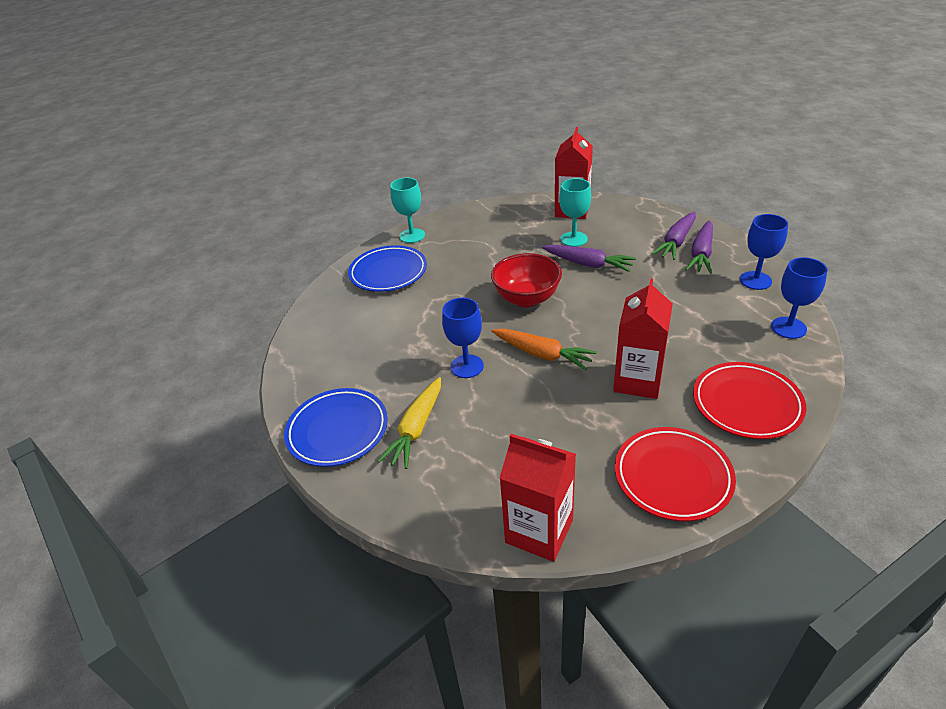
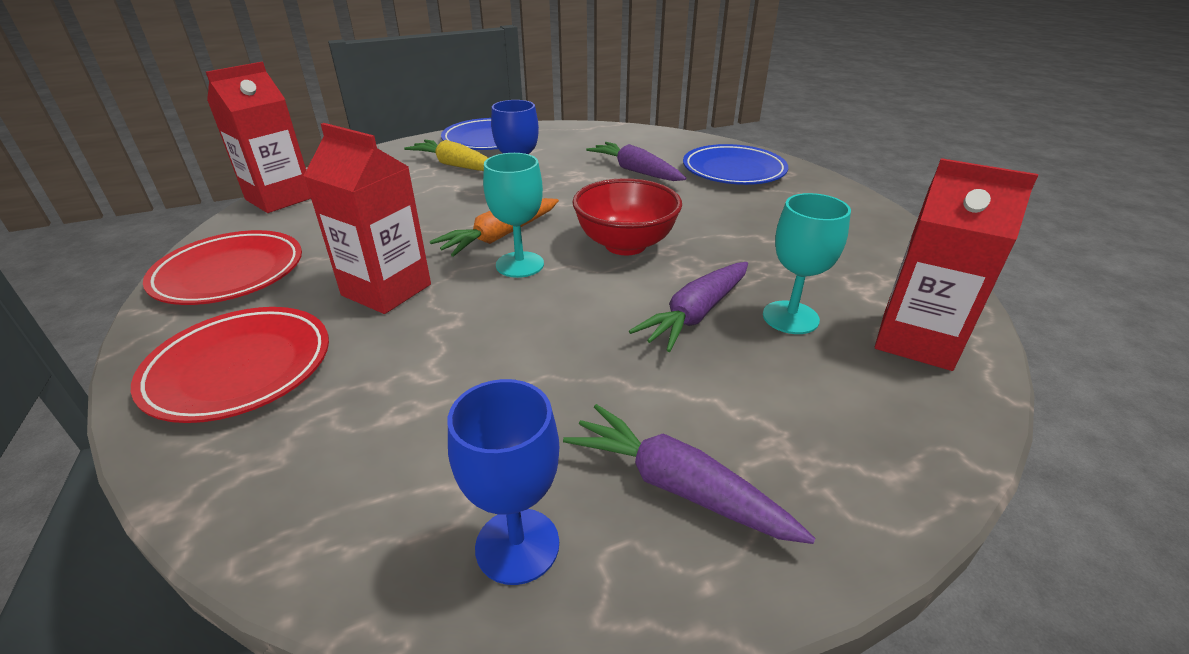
camera: 100 degrees right, 5 degrees down
(412, 236) = (826, 189): turquoise goblet -> turquoise goblet (520, 264)
(676, 242) = (746, 460): purple carrot -> purple carrot (635, 171)
(788, 328) = (324, 517): blue goblet -> none

